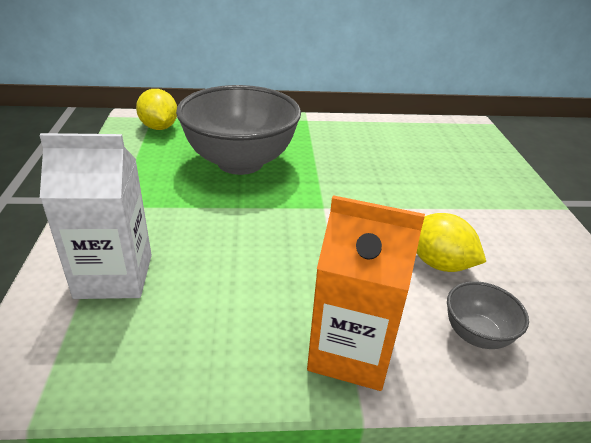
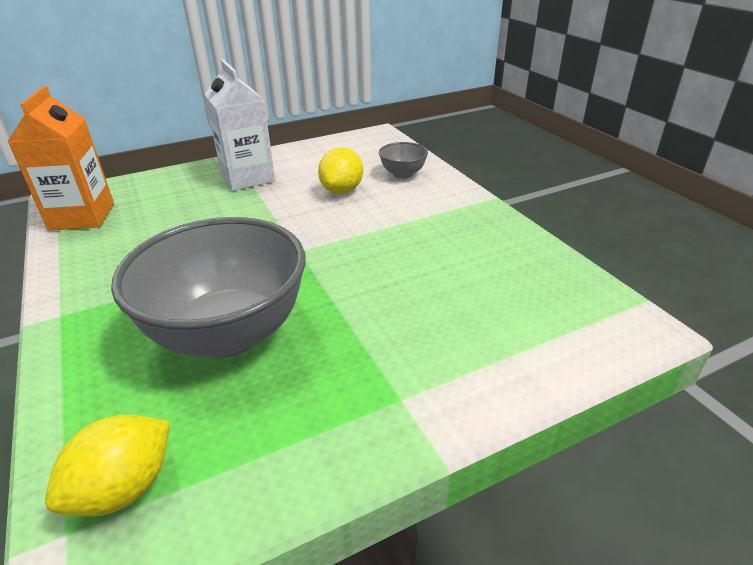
camera: 110 degrees left, 0 degrees up
(114, 276) = (503, 334): white carton -> white carton (247, 177)
(351, 352) = (458, 207): orange carton -> orange carton (82, 216)

